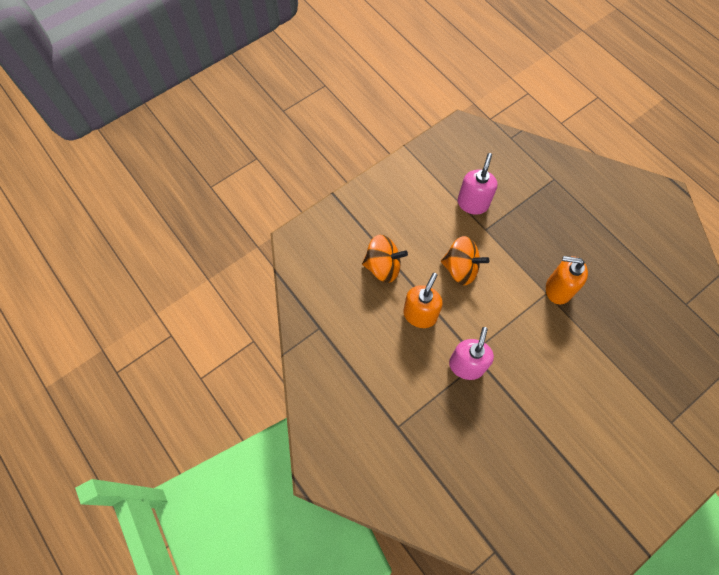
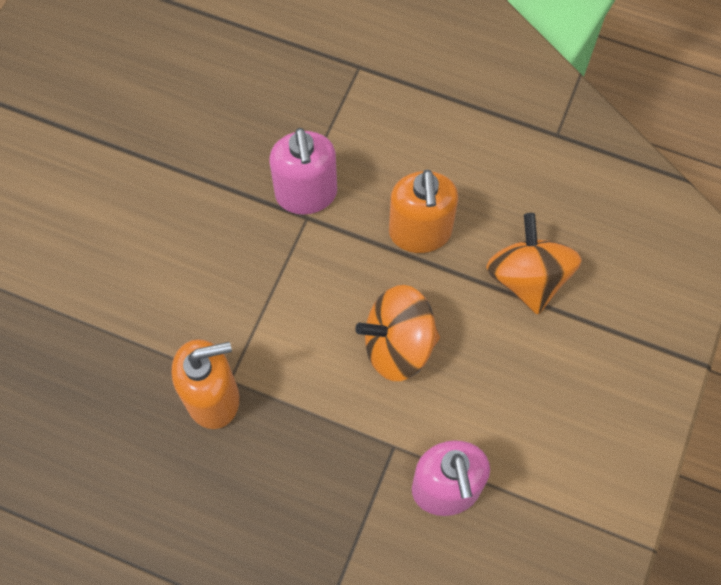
camera: 150 degrees right, 0 degrees up
(383, 266) = (527, 278): orange spinning top -> orange spinning top turned 105 degrees clockwise

